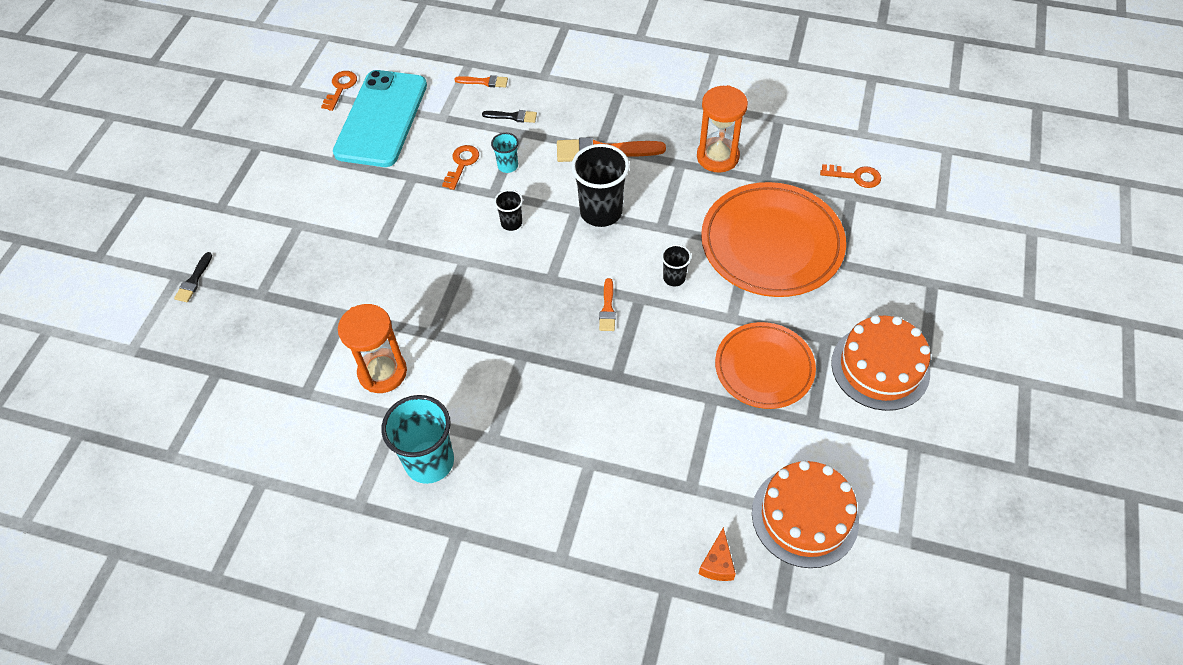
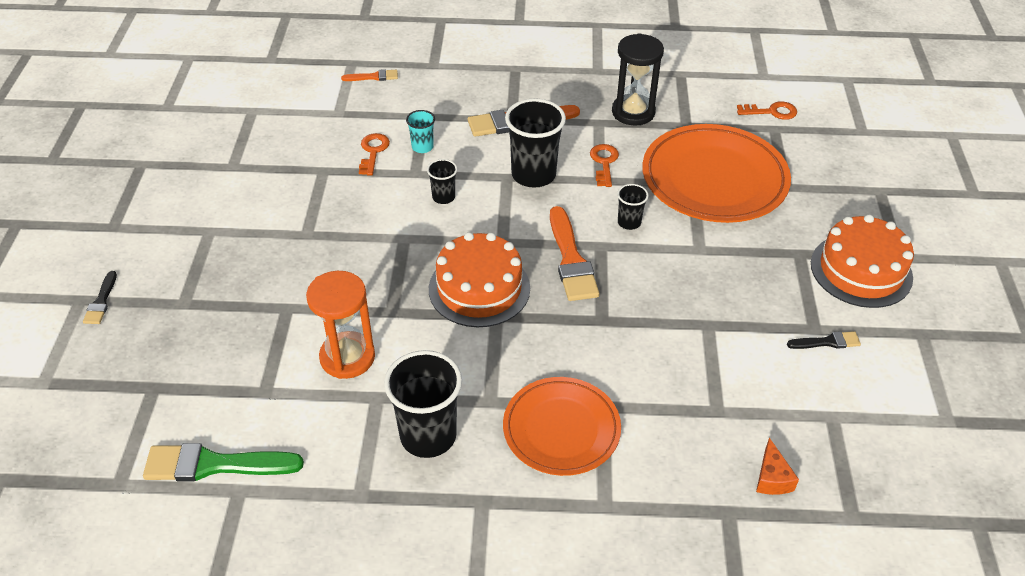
camera: 15 degrees left, 10 degrees down
(248, 454) = (214, 465): none -> green brush
(340, 88) = (219, 100): orange key -> orange key (604, 163)
(381, 119) = (273, 122): turquoise phone -> none
(429, 462) = (428, 436): turquoise cup -> black cup
(513, 116) = (413, 103): black brush -> black brush (827, 342)
(607, 308) = (571, 260): orange brush -> orange brush, size x1.93
(717, 157) = (633, 112): orange hourglass -> black hourglass
(764, 368) = (749, 289): orange plate -> orange plate (561, 429)
(805, 516) = (842, 417): orange cake -> orange cake (479, 288)

